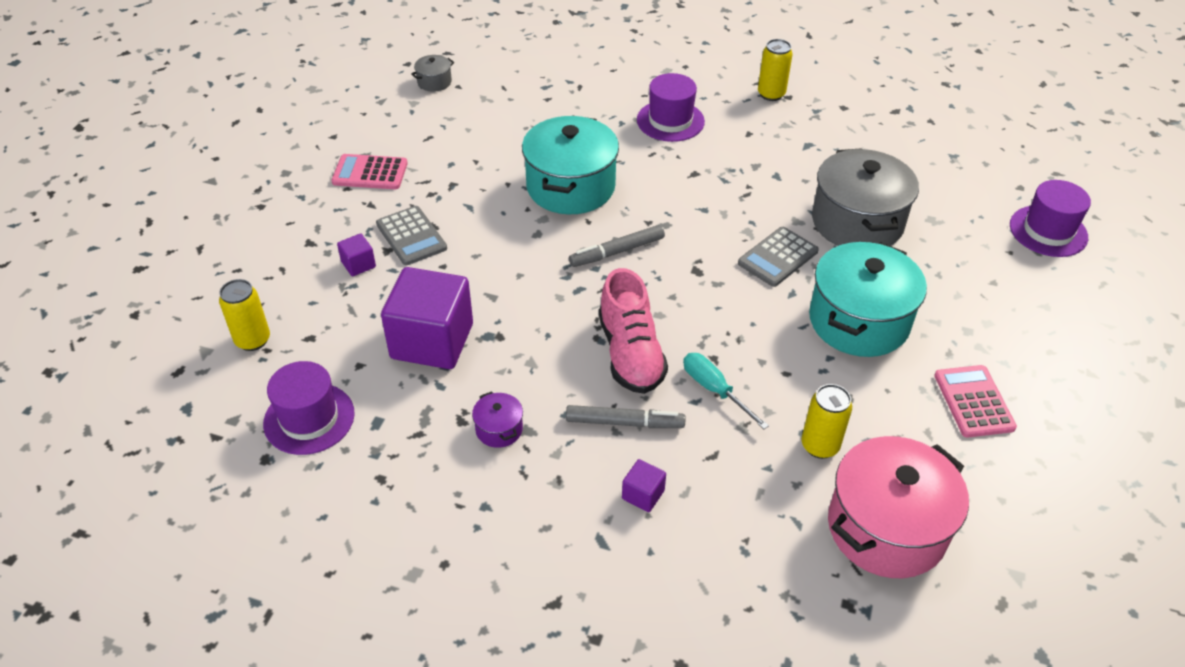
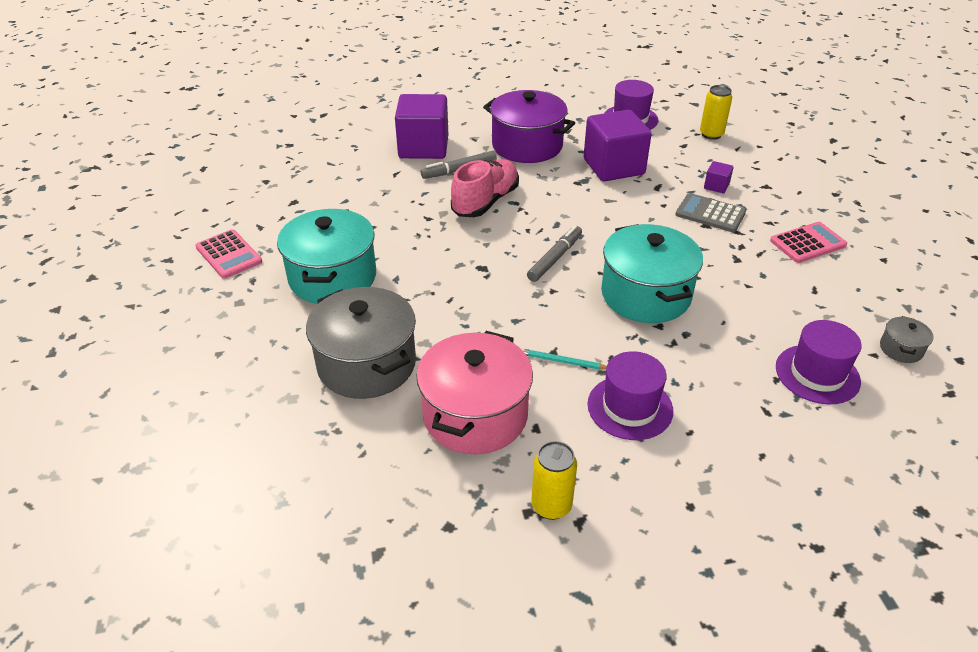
camera: 150 degrees right, 5 degrees down
(499, 429) = (527, 146): purple pot -> purple pot, size x2.33
(630, 354) = (485, 202): pink shoe -> pink shoe turned 75 degrees clockwise
(643, 495) = (423, 147): purple cube -> purple cube, size x2.34
(692, 165) = (562, 361): none -> turquoise pencil
(714, 390) = (415, 202): turquoise screwdriver -> none
(778, 257) = (423, 302): grey calculator -> none
(820, 446) = (331, 198): yellow can -> none
(886, 528) = (276, 176): pink pot -> pink pot (475, 415)
(1048, 231) = (159, 435): purple hat -> purple hat (817, 374)

